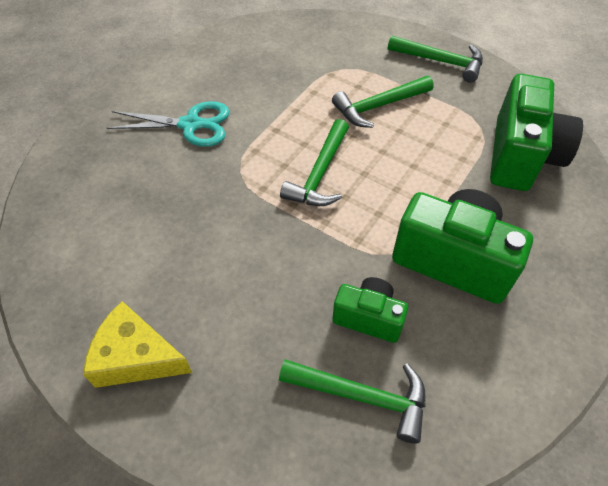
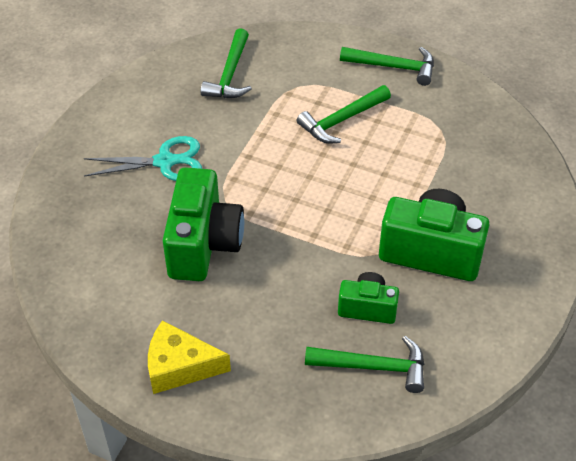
camera: 10 degrees left, 5 degrees down
(320, 174) = (300, 192): green hammer -> green hammer (230, 74)
(521, 156) = (480, 152): green camera -> green camera (203, 244)

